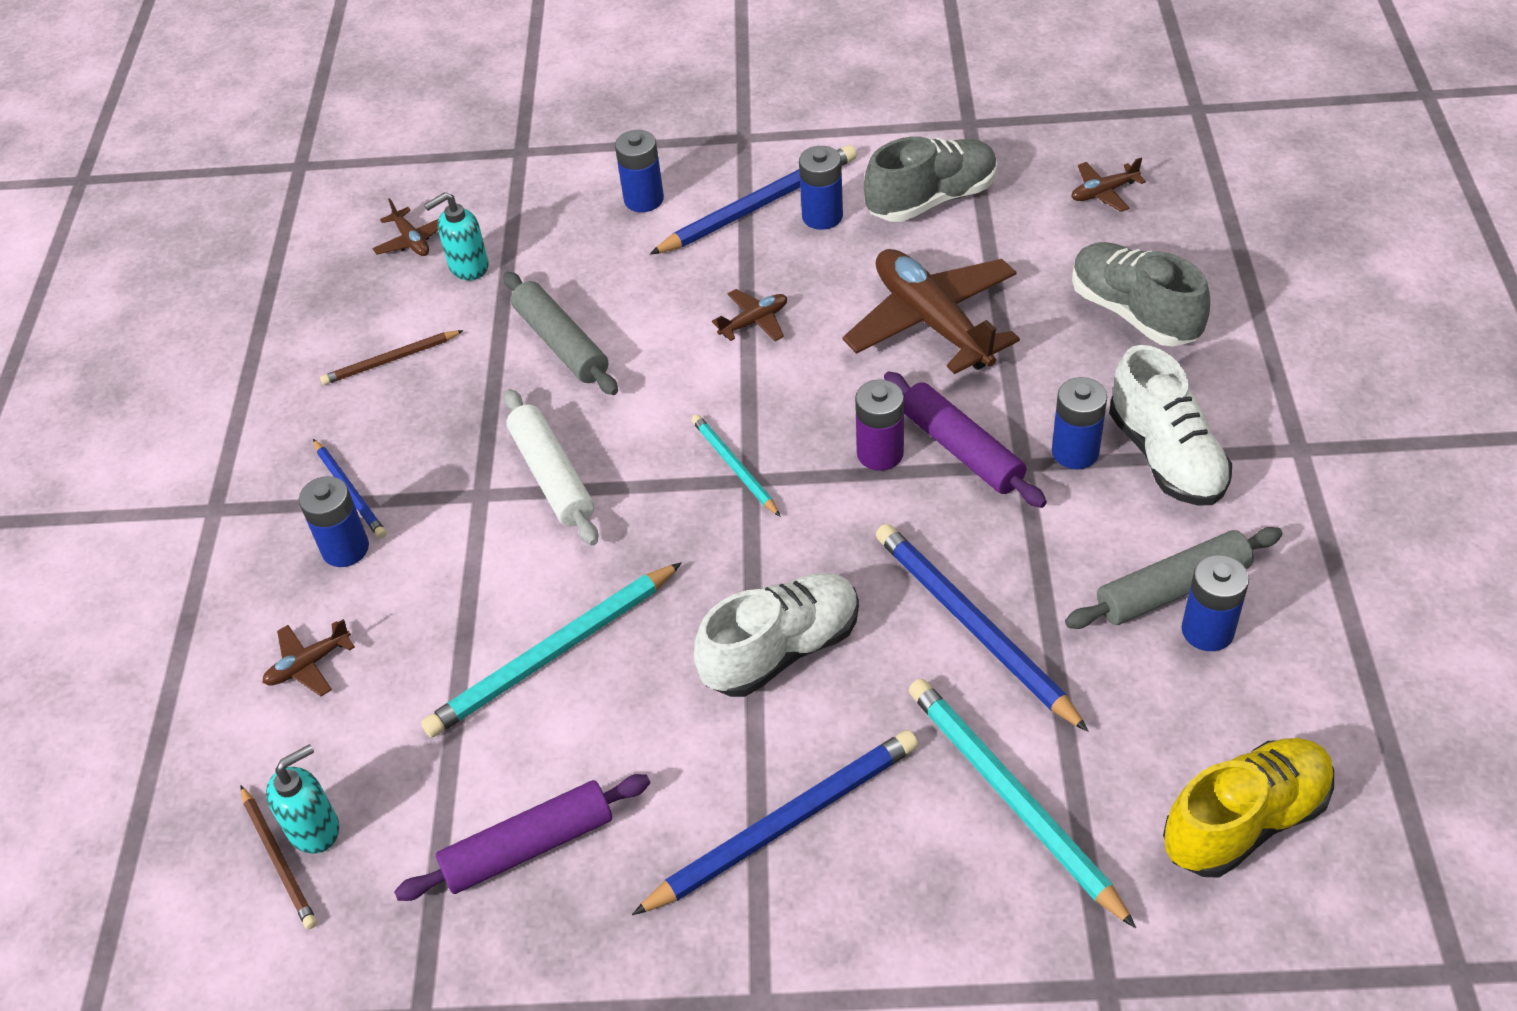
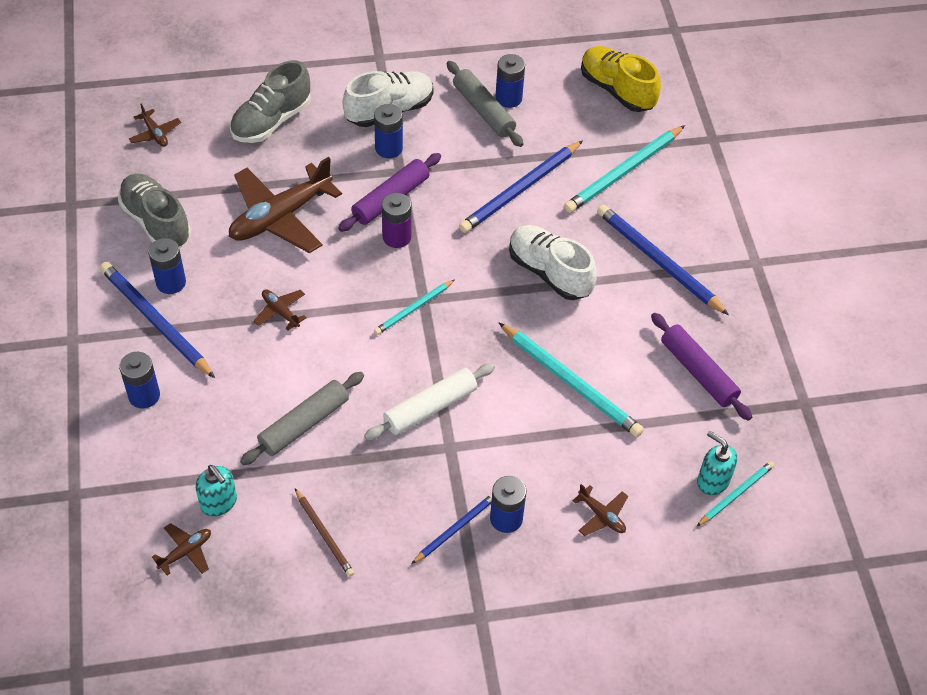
camera: 105 degrees left, 5 degrees up
(279, 859) = (736, 494): brown pencil -> turquoise pencil

